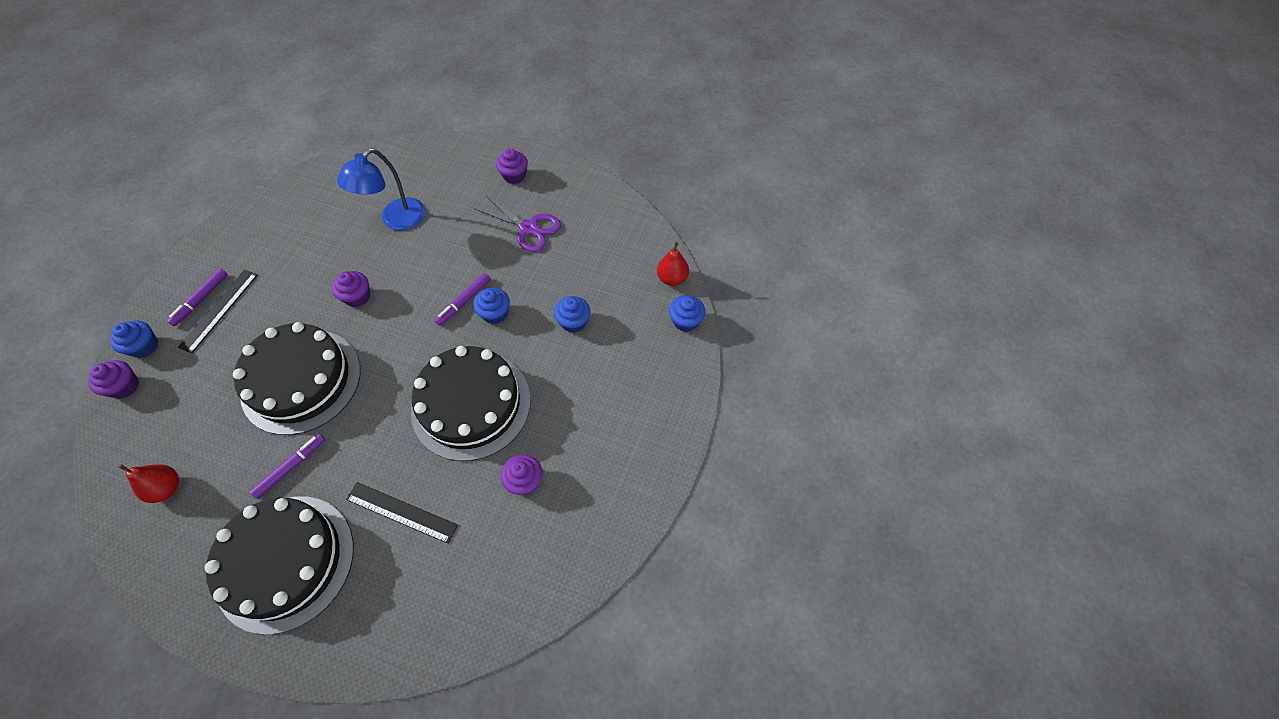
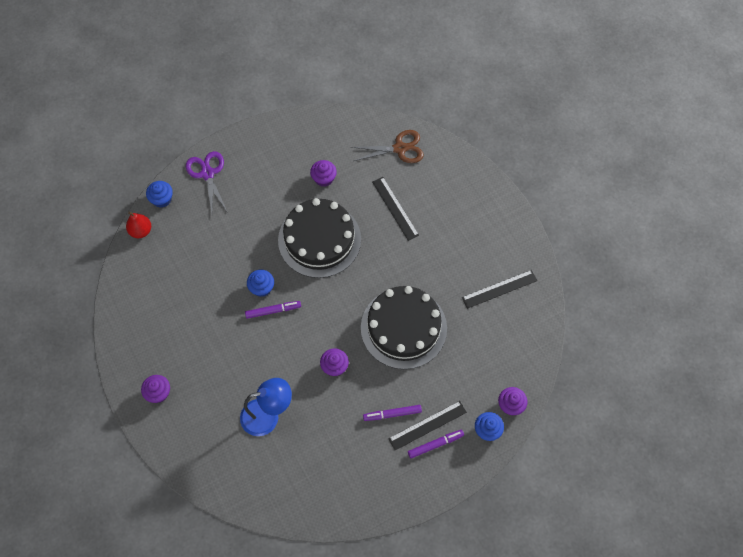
camera: 140 degrees left, 5 degrees up
(167, 488) = (510, 312): red pear -> none
(194, 507) = (499, 289): none -> black ruler
(285, 562) = (466, 225): black cake -> none
(291, 467) = (437, 275): purple marker -> purple marker (392, 414)
(452, 606) = (400, 148): none -> brown scissors
(529, 228) = (188, 337): purple scissors -> purple scissors (207, 174)
(573, 322) = (222, 247): blue cupcake -> none

